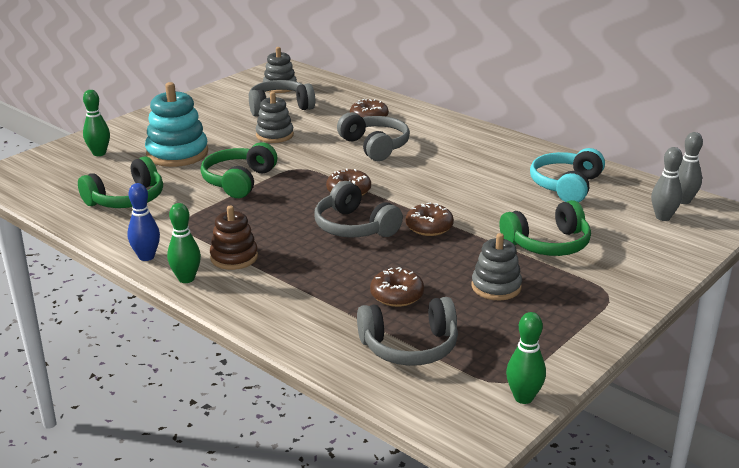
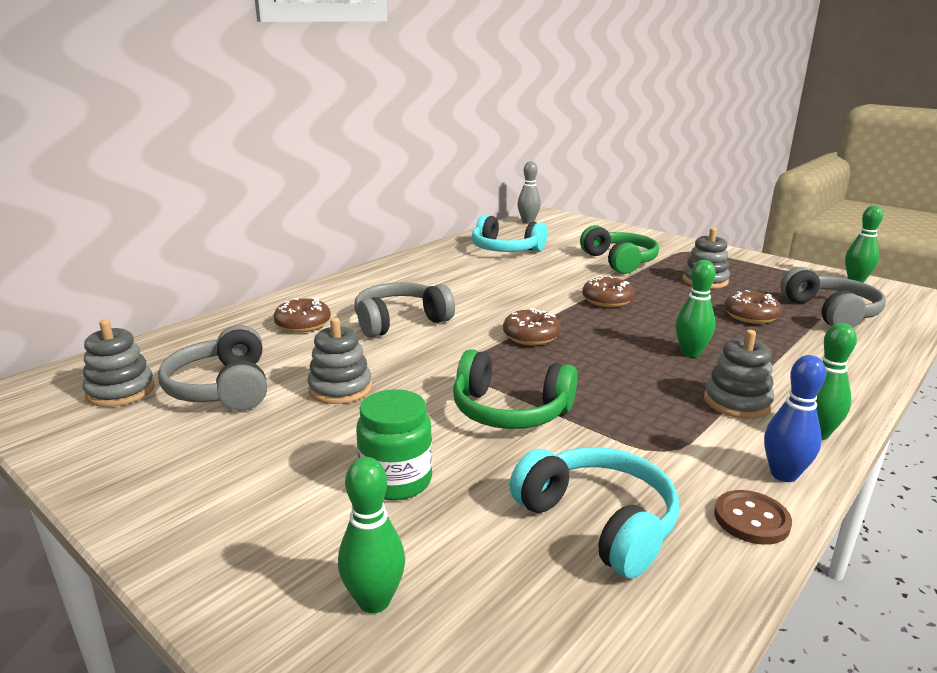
camera: 90 degrees left, 5 degrees down
(112, 239) = (751, 519): none -> brown button
(127, 199) = (598, 522): green headphones -> turquoise headphones
(177, 154) = (396, 481): turquoise stacking toy -> green jar
(234, 257) = (737, 402): brown stacking toy -> grey stacking toy
(316, 252) = (690, 353): none -> green bowling pin
(354, 227) = (622, 333): grey headphones -> none
(663, 217) = (558, 229): grey bowling pin -> none

